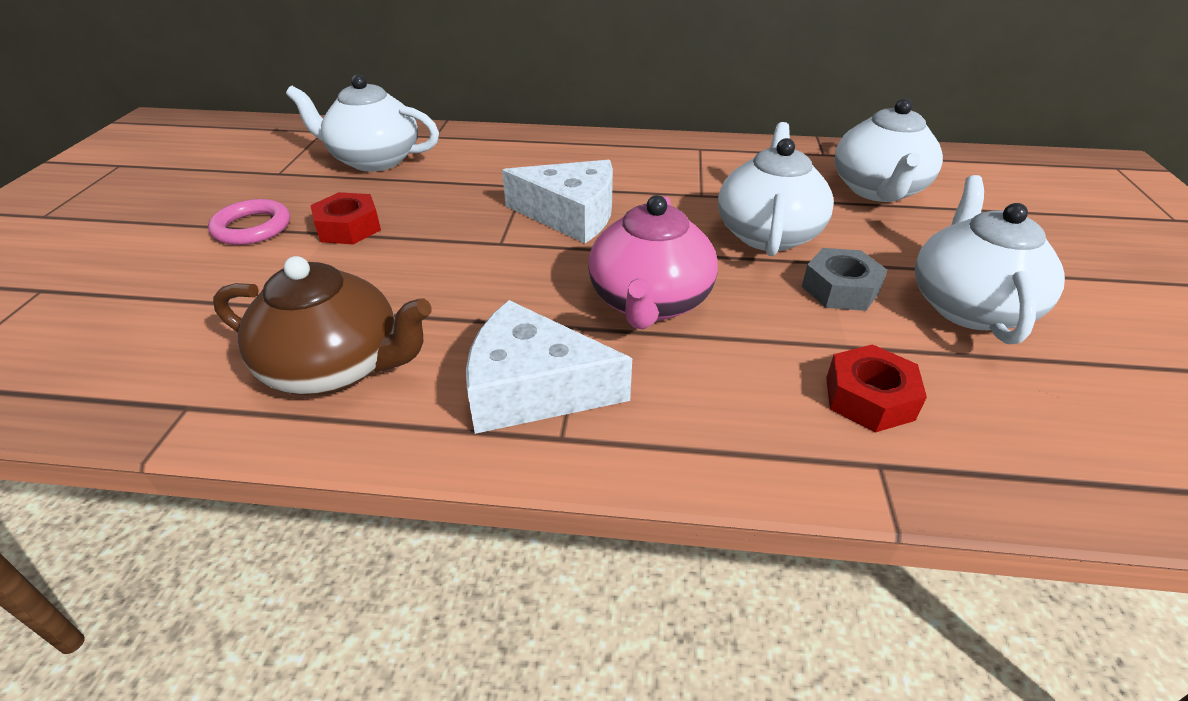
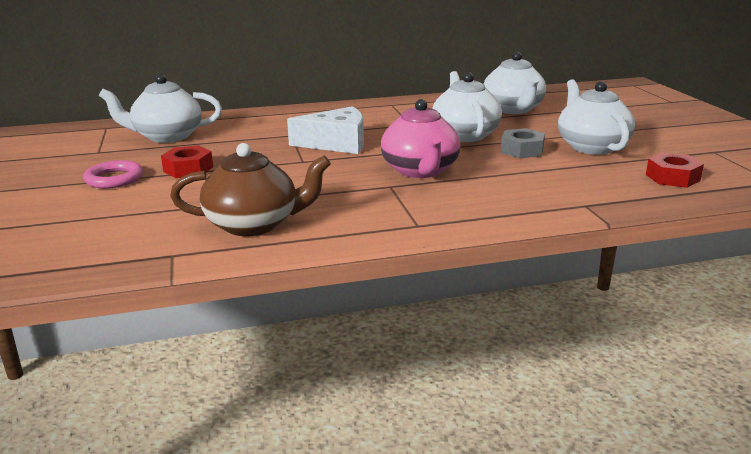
camera: 20 degrees left, 15 degrees down
(532, 388) = (384, 211): white cheese -> none
(869, 398) = (565, 185): red nut -> red nut (672, 177)

